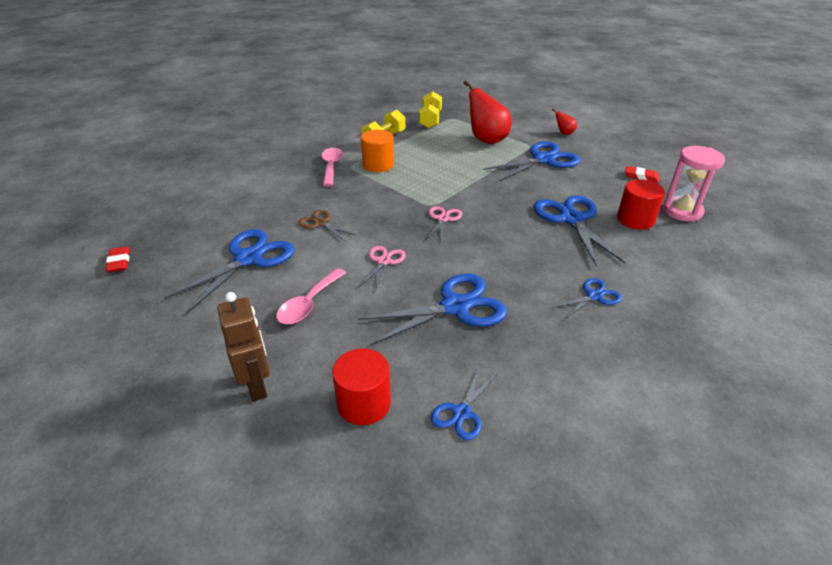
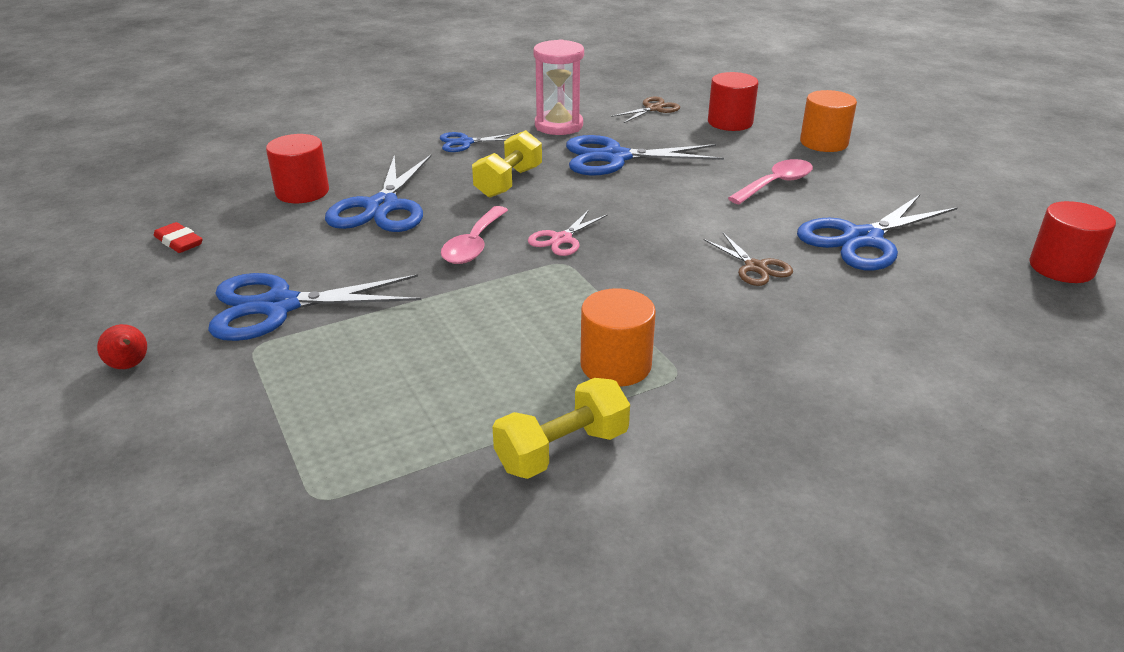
camera: 160 degrees left, 5 degrees down
(119, 262) = (1061, 268): red eraser -> red cylinder
(257, 385) = (823, 143): brown robot -> orange cylinder
(331, 166) = (721, 383): pink spoon -> pink spoon (473, 245)
(383, 261) = (675, 206): pink scissors -> none
(430, 120) = (385, 505): yellow dumbbell -> yellow dumbbell (508, 182)
(461, 413) = (653, 109): blue scissors -> brown scissors
(486, 139) = (321, 386): red pear -> none
(682, 211) = (225, 190): pink hourglass -> pink hourglass (558, 126)

